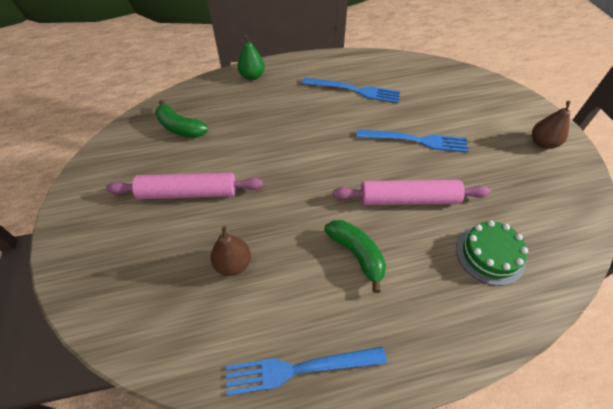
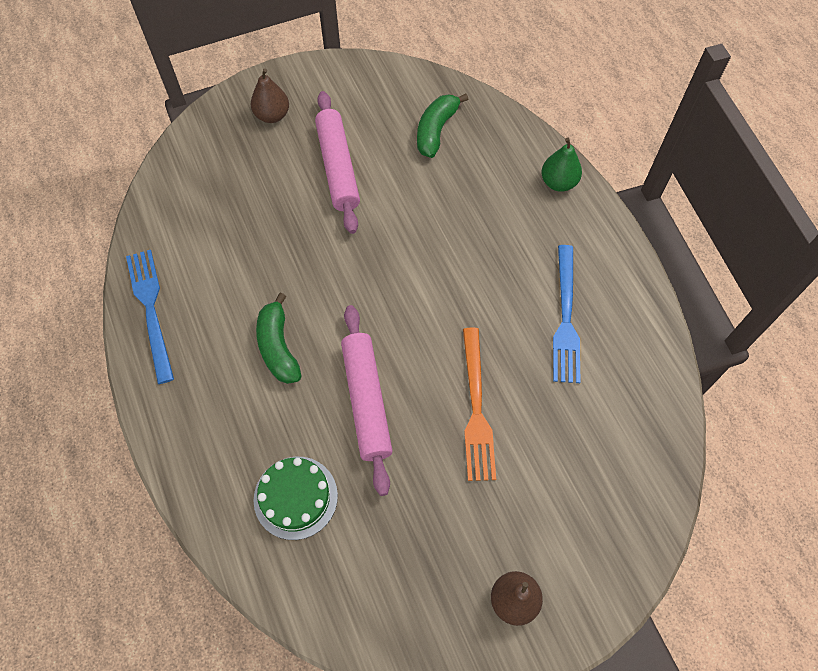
camera: 80 degrees right, 10 degrees up
(233, 264) = (253, 232): brown pear -> brown pear (272, 115)
(356, 254) = (278, 347): green banana -> green banana turned 120 degrees clockwise
(416, 140) = (476, 408): blue fork -> orange fork

